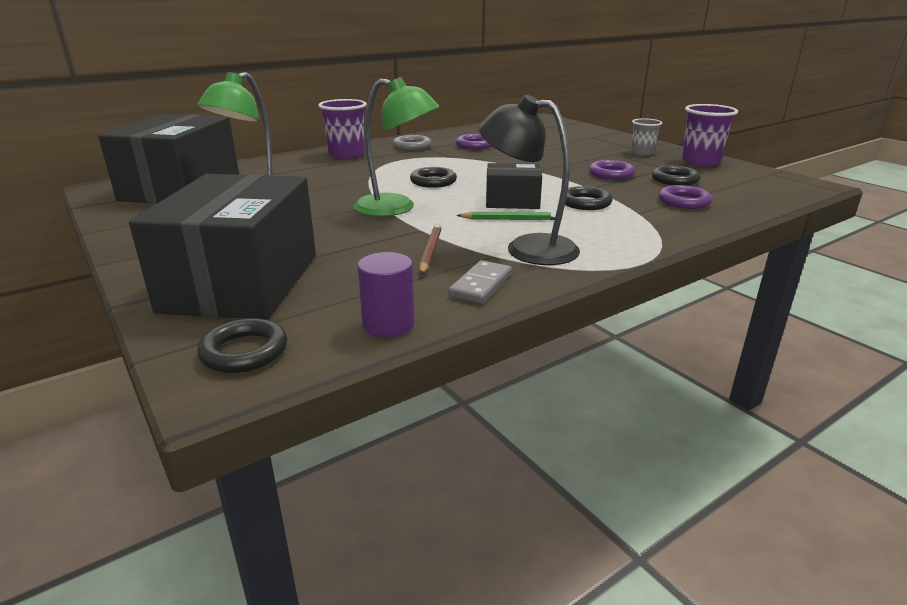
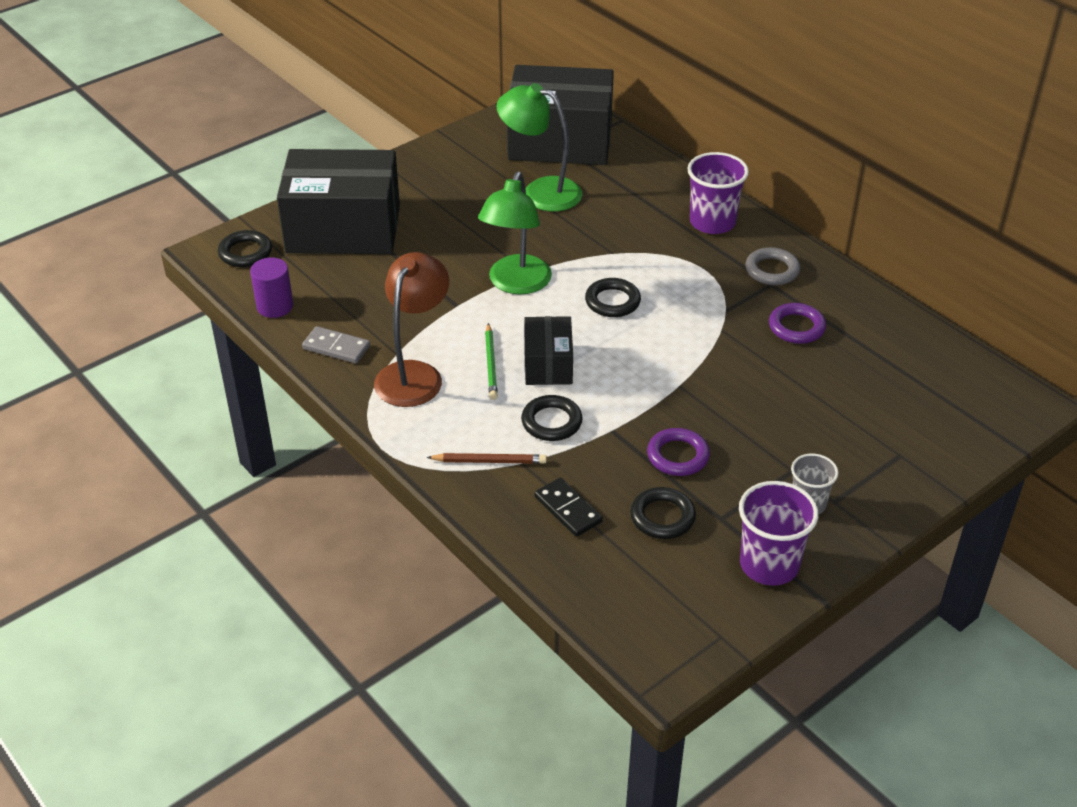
camera: 85 degrees right, 15 degrees up
(430, 251) = (405, 315): brown pencil -> brown pencil (489, 461)
(527, 248) = (414, 374): black lamp -> brown lamp
(684, 201) = (568, 509): purple ring -> black domino

